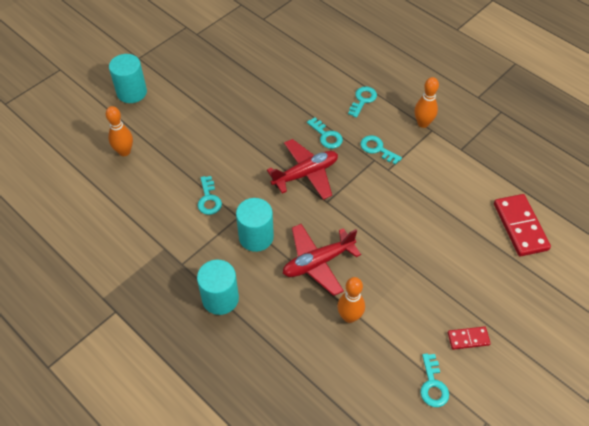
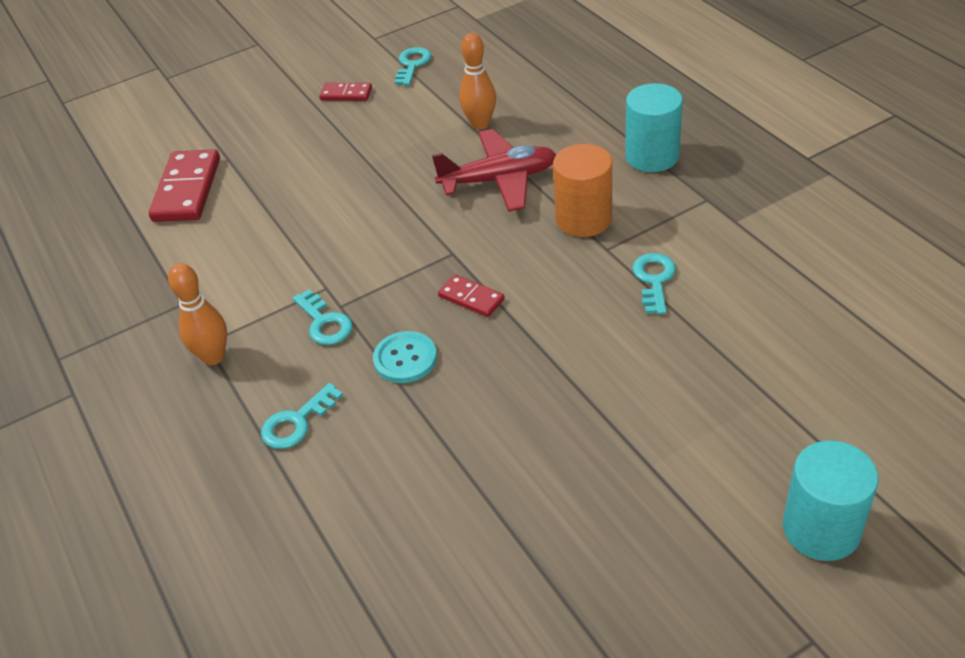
camera: 160 degrees left, 10 degrees down
(124, 152) = (822, 385): orange bowling pin -> none
(256, 237) = (583, 219): turquoise cylinder -> orange cylinder
(305, 174) = (471, 298): red plane -> red domino
(326, 136) = (405, 359): turquoise key -> turquoise button

